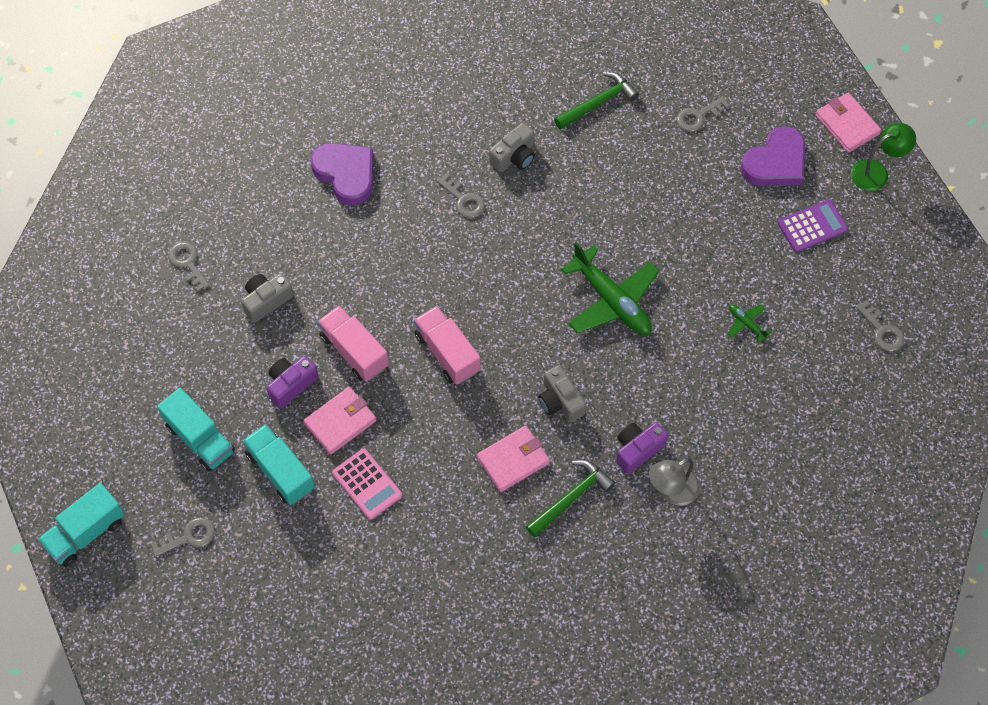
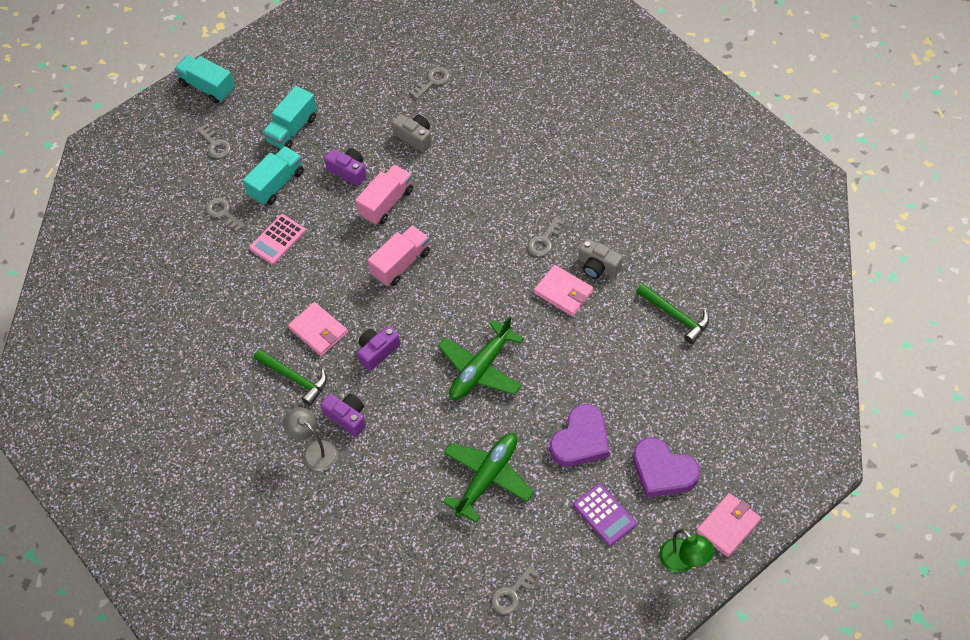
camera: 80 degrees right, 5 degrees down
(340, 422) = (325, 209): pink wallet -> pink wallet (563, 292)
(346, 174) = (542, 156): purple heart -> purple heart (581, 440)
(560, 401) = (377, 351): grey camera -> purple camera
(698, 116) = (690, 397): grey key -> grey key (223, 213)
(746, 323) = (487, 477): green plane -> green plane, size x2.26

